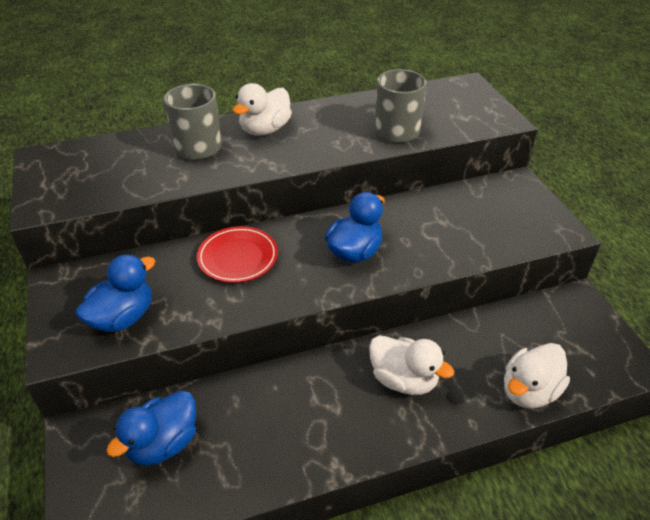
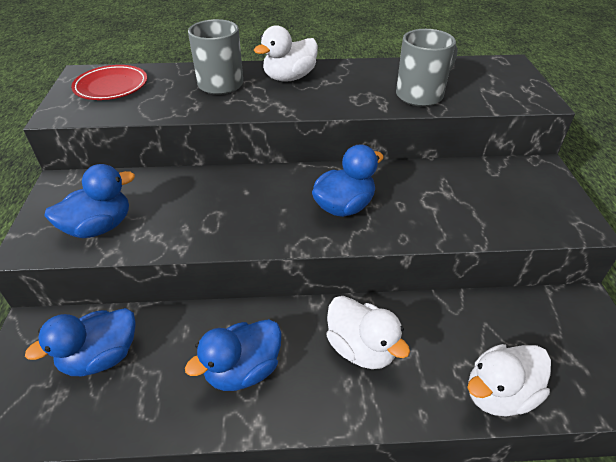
camera: 15 degrees right, 0 degrees up
(238, 257) = (228, 192): red plate -> red plate (111, 86)
(304, 423) = (243, 370): none -> blue duck

